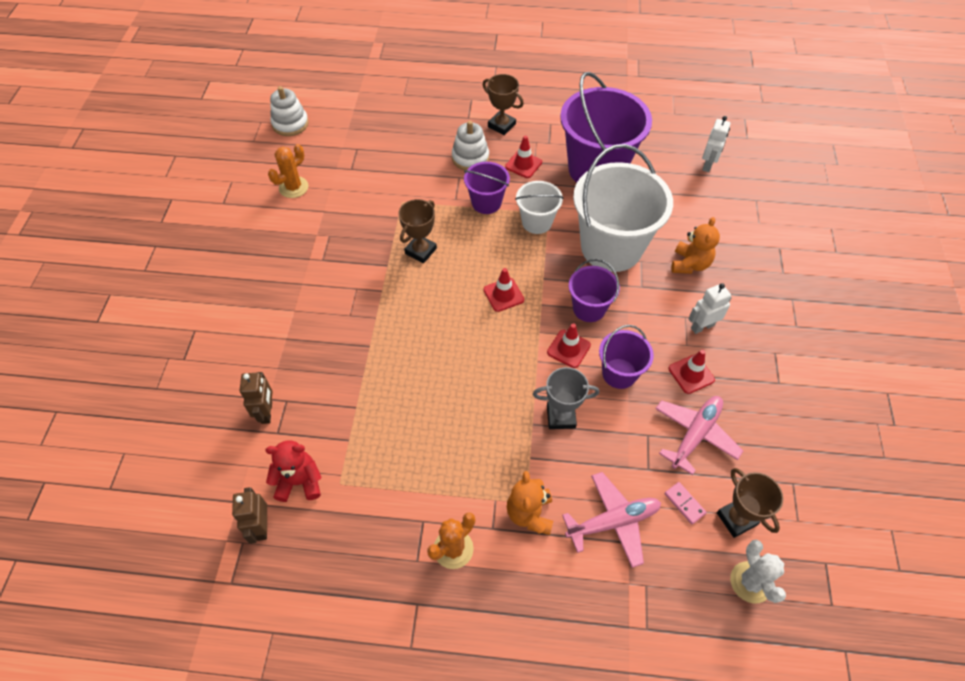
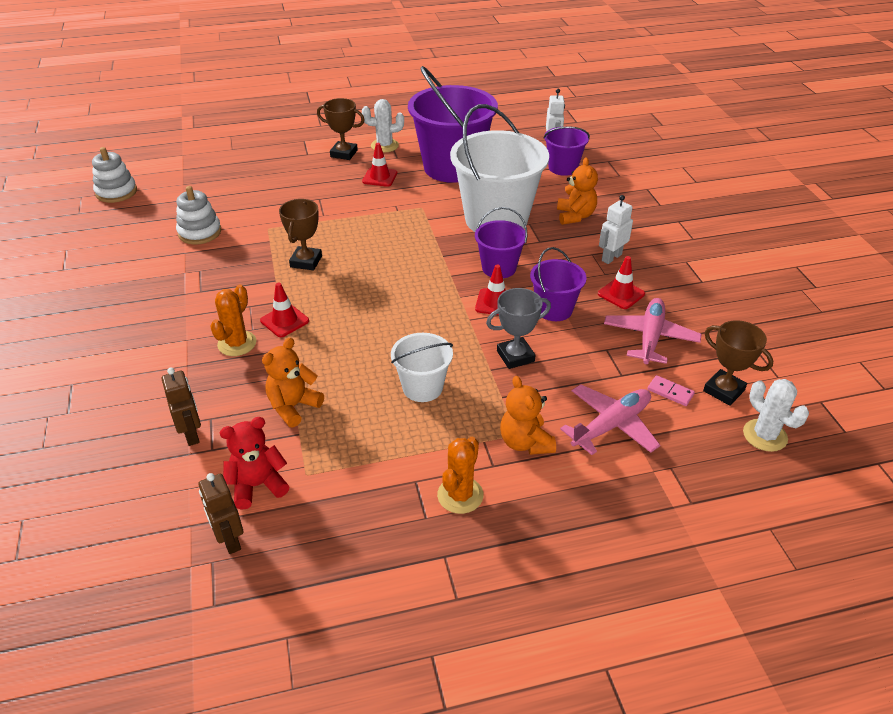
camera: 20 degrees left, 15 degrees down
(293, 187) = (142, 240): orange cactus -> orange cactus (237, 343)
(354, 410) = (293, 406): none -> orange teddy bear
(470, 158) = (324, 182): white stacking toy -> white stacking toy (200, 232)
(486, 203) = (356, 212): purple bucket -> purple bucket (563, 168)
(503, 295) = (409, 276): red traffic cone -> red traffic cone (284, 321)
(537, 222) = (414, 216): white bucket -> white bucket (422, 387)
(543, 124) = (384, 146): none -> white cactus

